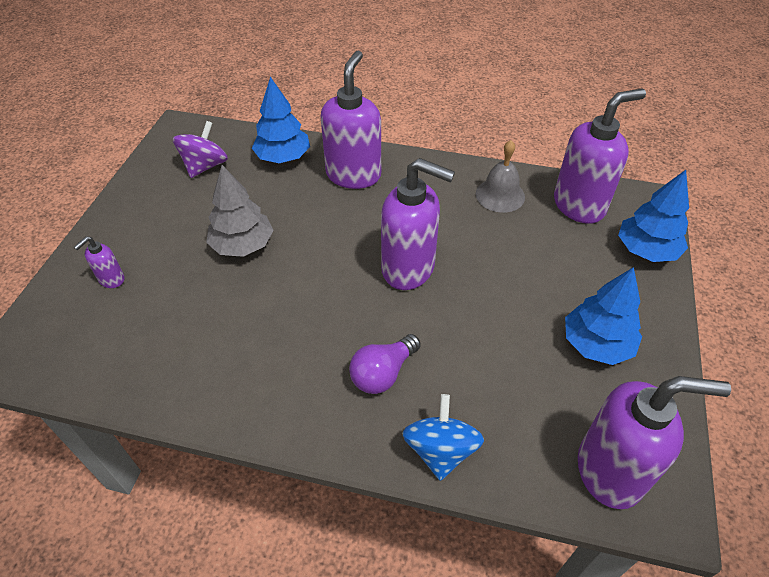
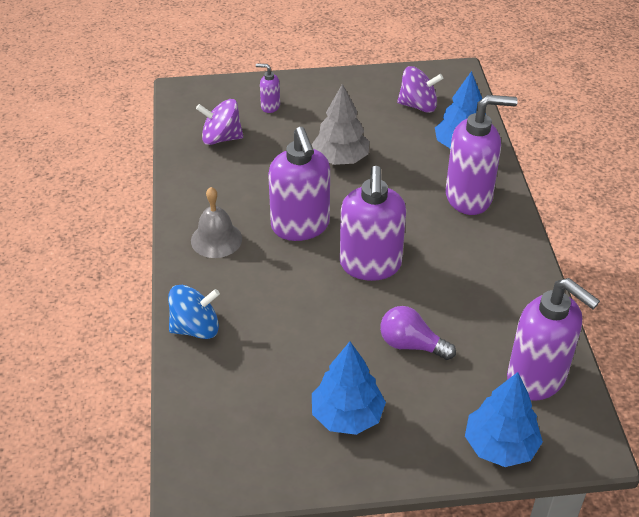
camera: 70 degrees right, 5 degrees down
(131, 341) = (221, 138): none -> purple spinning top
(383, 373) = (251, 277): purple light bulb -> purple light bulb (411, 345)
(500, 195) = (510, 309): grey bell -> grey bell (216, 239)
(610, 471) = (215, 440): purple soap dispenser -> purple soap dispenser (300, 226)

